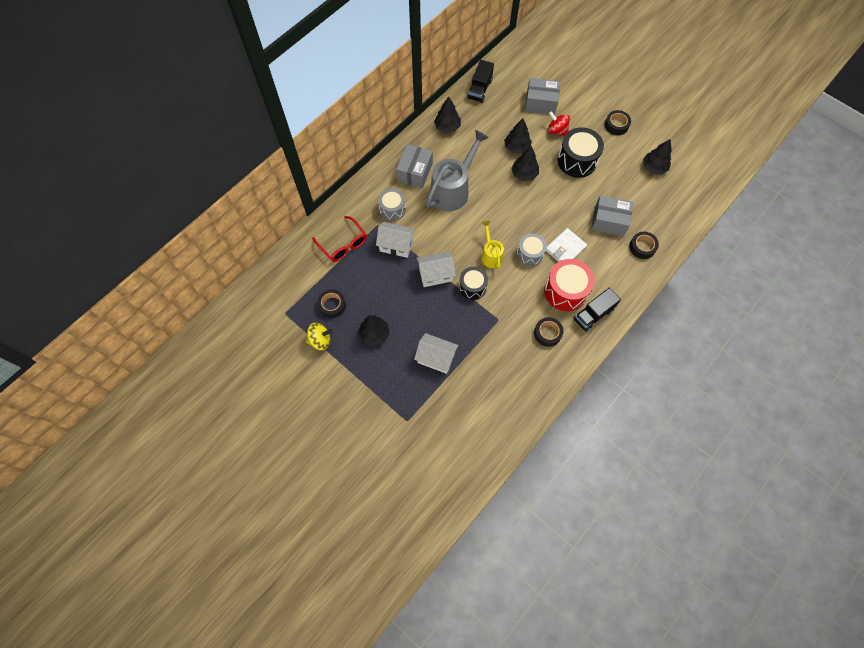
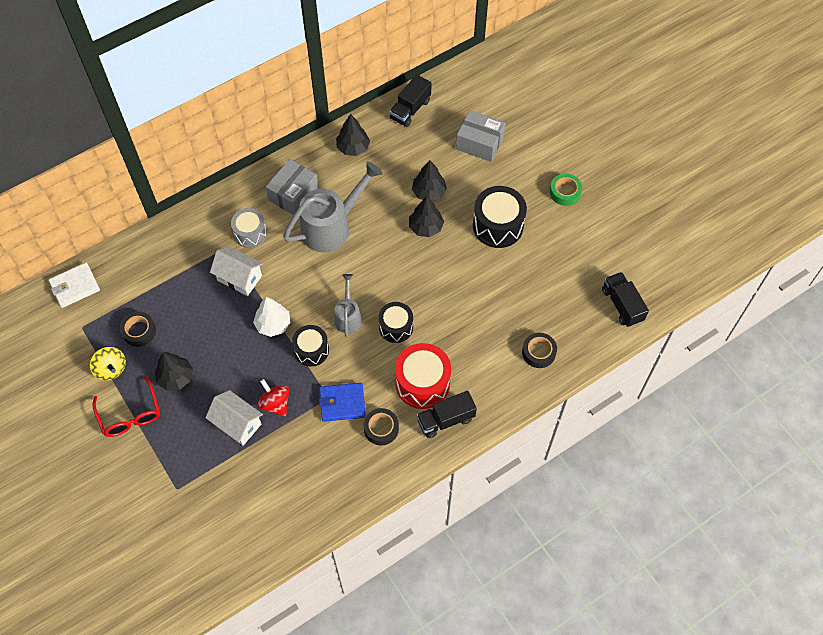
camera: 15 degrees right, 5 degrees down
(320, 340) = (111, 369): yellow spinning top -> yellow spinning top turned 45 degrees clockwise
(343, 244) = (178, 262): red glasses -> red glasses (130, 415)
(435, 274) = (273, 324): white house -> white tree
(490, 254) = (348, 316): yellow watering can -> grey watering can
(511, 321) = (342, 403): none -> blue wallet
(530, 254) = (396, 327): grey drum -> black drum
(556, 131) = (486, 183): red spinning top -> red spinning top (275, 403)
(565, 248) = (441, 331): white wallet -> white wallet (75, 286)
(609, 221) = (509, 310): grey box -> none
(616, 125) = (565, 192): black tape -> green tape
(654, 168) = (592, 257): black tree -> none
(689, 198) = (622, 305): none -> black truck

